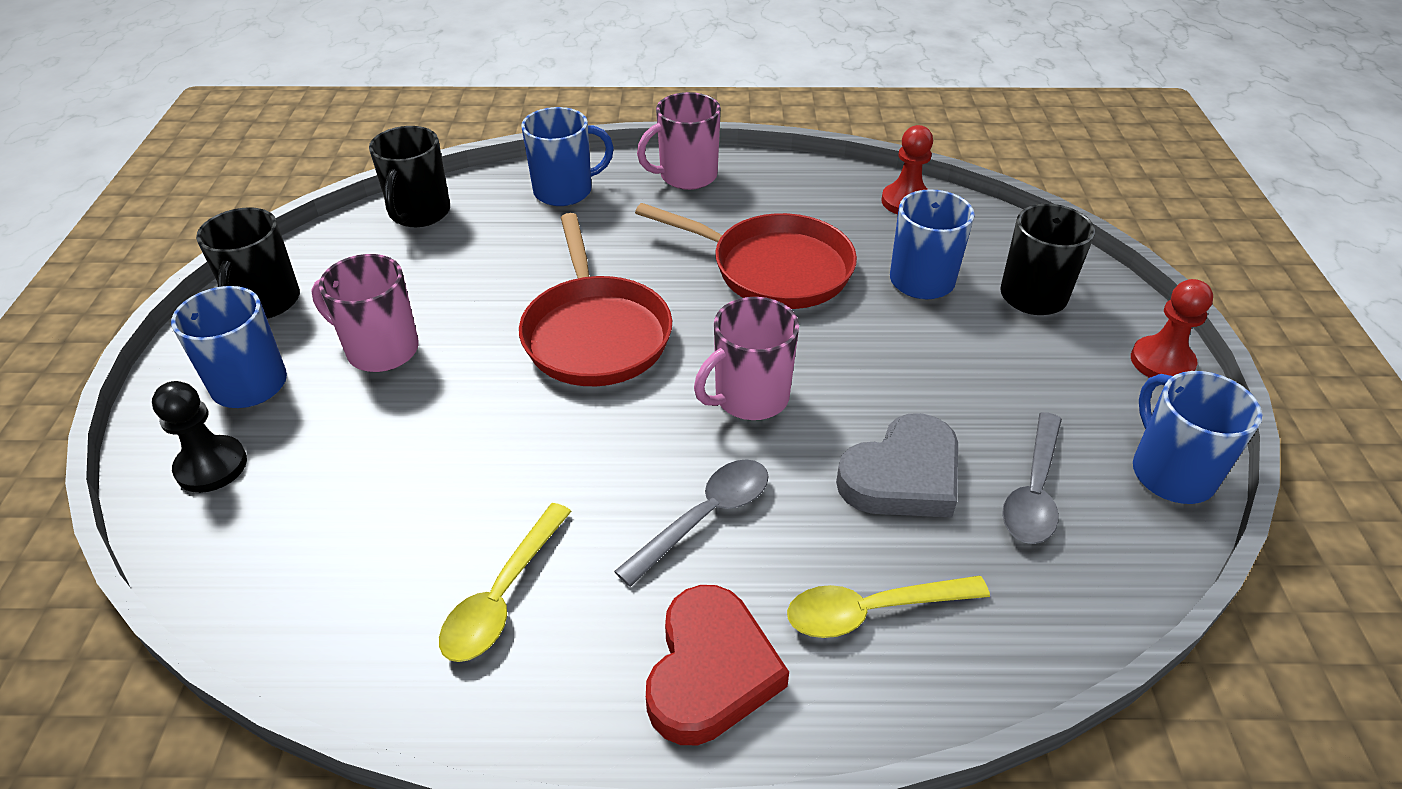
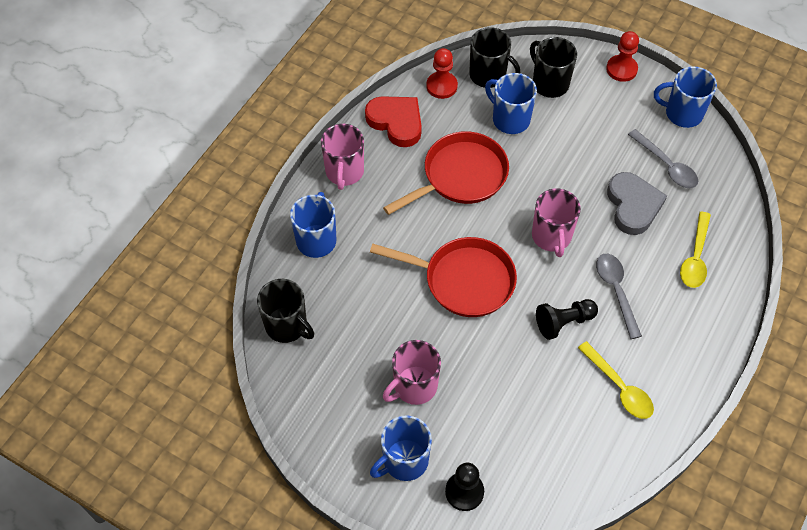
camera: 60 degrees left, 15 degrees up
(265, 302) = (329, 435): black mug -> black mug (489, 75)
(594, 471) = (564, 322): none -> black pawn
(710, 671) = (695, 327): red heart -> red heart (396, 122)

